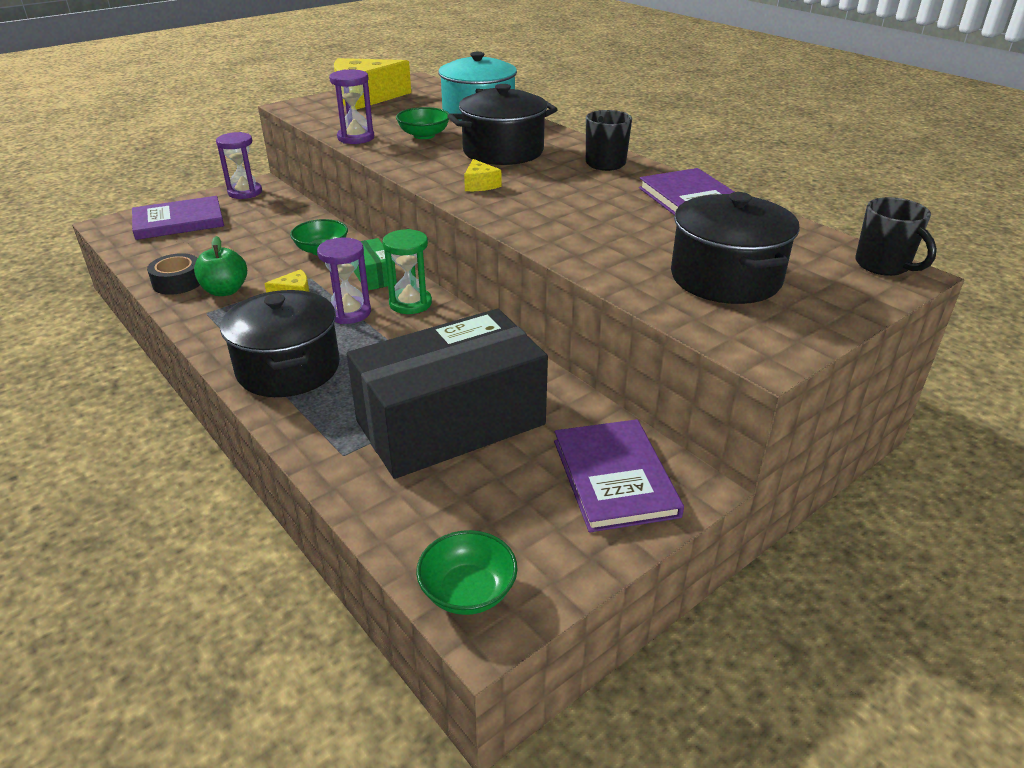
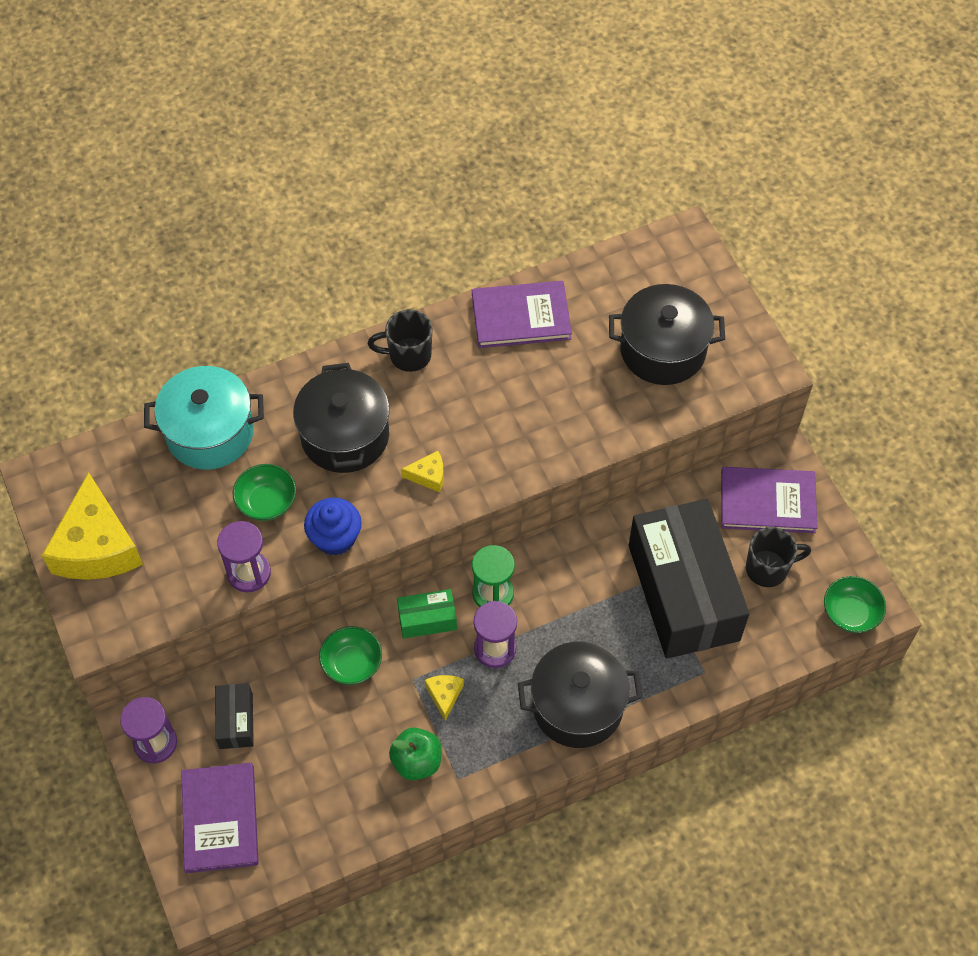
camera: 75 degrees left, 25 degrees up
(178, 282) = (383, 809): black tape -> none
(264, 215) = (236, 721): none -> black box
(399, 160) = (335, 538): none -> blue cupcake
(883, 266) = (670, 243): black mug -> black mug (768, 569)

